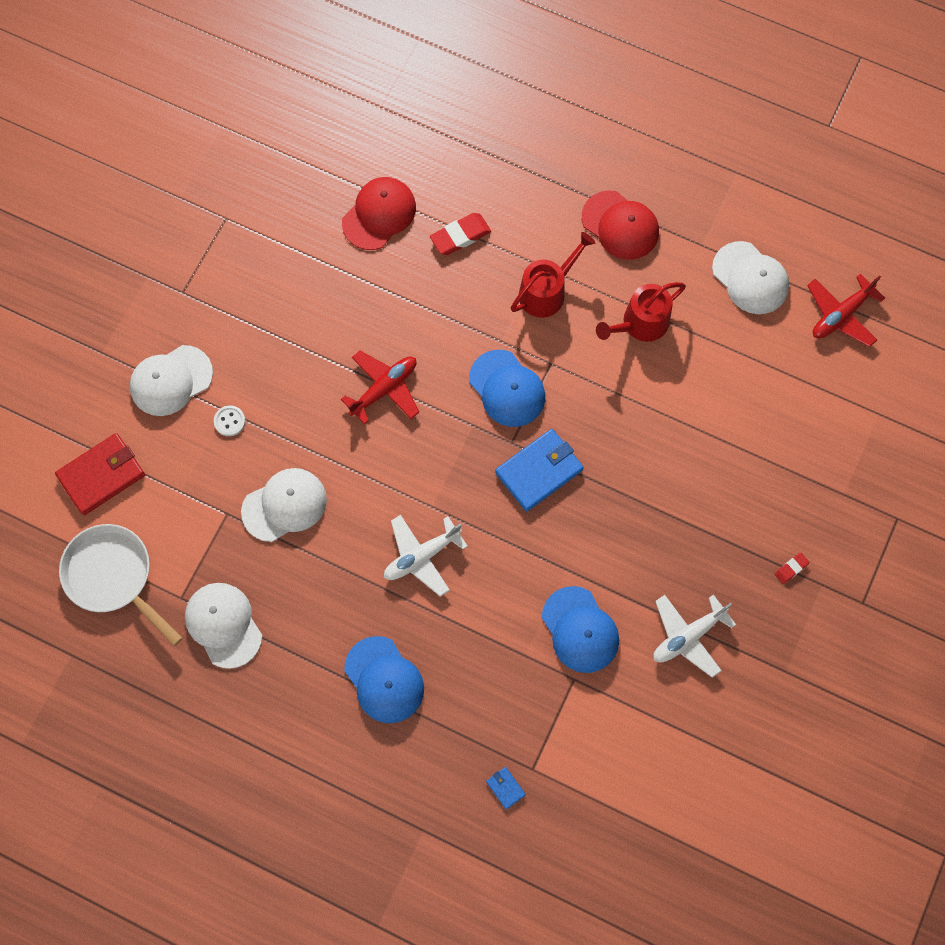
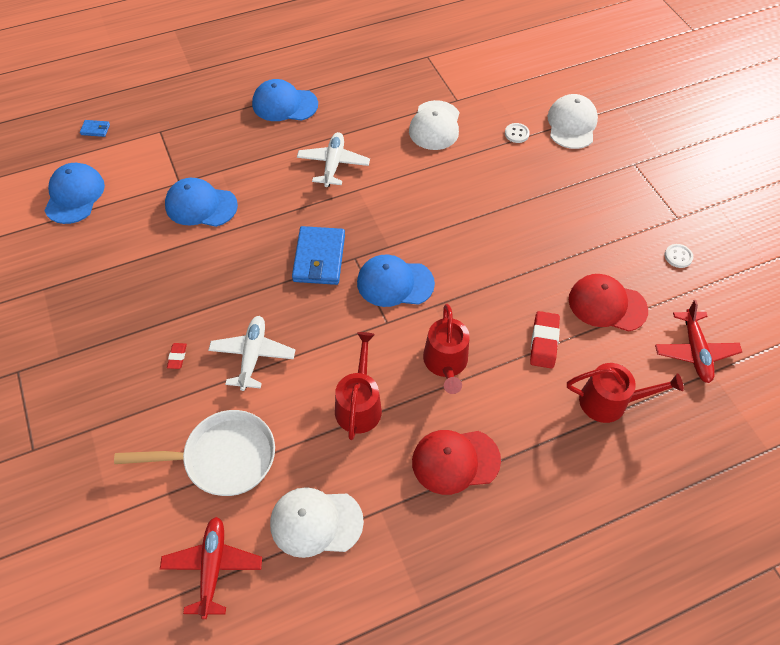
camera: 130 degrees right, 15 degrees down
(101, 475) = (536, 65): red wallet -> none
(114, 577) = (469, 39): white pan -> white pan (223, 458)
(223, 625) = (392, 63): white cap -> none
(275, 192) = (678, 256): none -> white button
(379, 214) = (607, 305): red cap -> red cap turned 120 degrees clockwise
(384, 389) = (463, 218): red plane -> red plane (694, 351)
(473, 158) = (609, 402): none -> red watering can
(505, 788) = (166, 114): blue wallet -> blue wallet (95, 129)
(679, 761) = (74, 195): none -> blue cap
(688, 636) = (128, 255): white plane -> white plane (253, 356)
(791, 569) = (91, 347): red eraser -> red eraser (177, 357)

